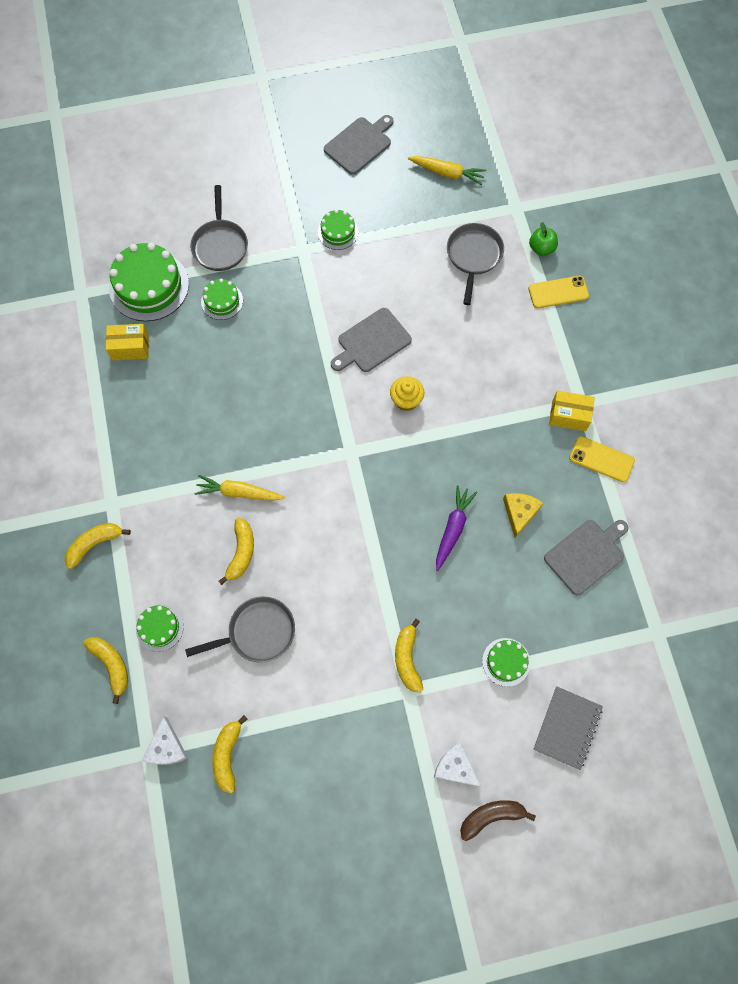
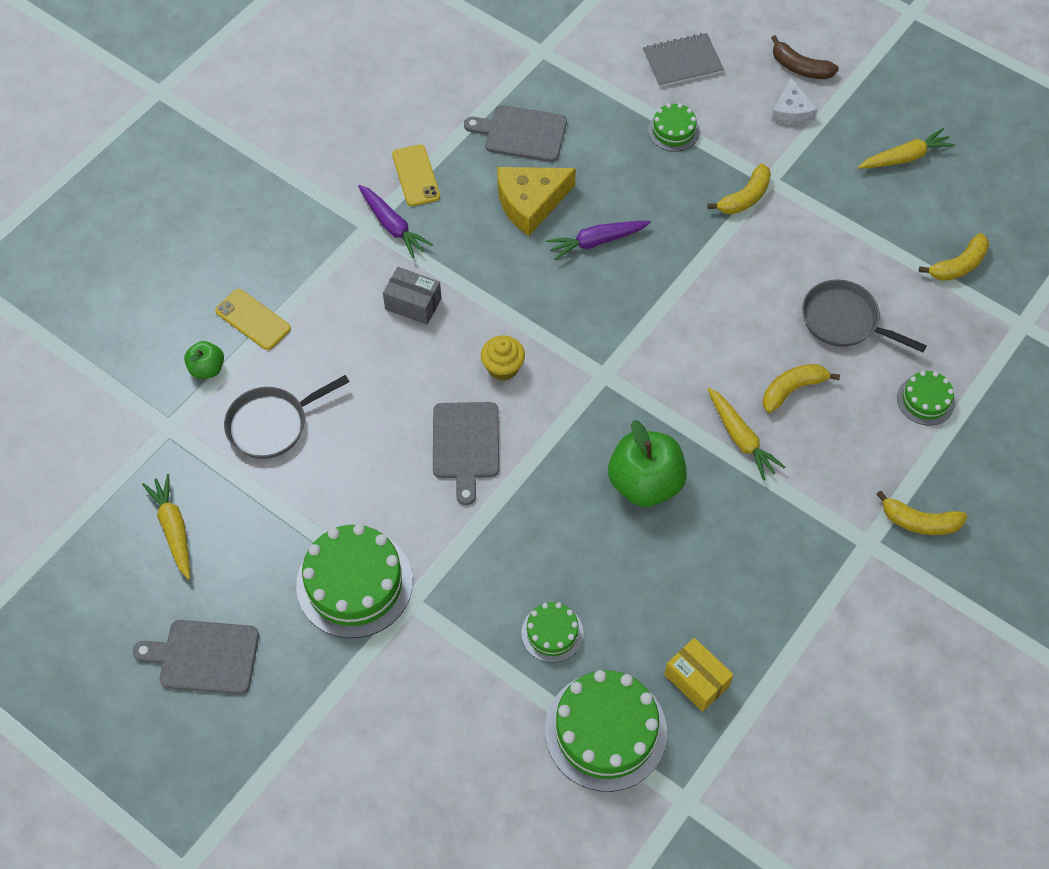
camera: 130 degrees left, 10 degrees down
(112, 665) = (996, 411): yellow banana -> none
(167, 747) = (1004, 313): white cheese -> none
(220, 245) = (482, 698): grey pan -> none
(260, 415) = (645, 483): none -> green apple
(338, 232) = (354, 583): green cake -> green cake, size x1.91
(344, 813) = (905, 157): none -> yellow carrot
(371, 342) = (466, 445): grey cutting board -> grey cutting board turned 75 degrees clockwise
(496, 384) = (413, 304): none -> grey box
(520, 513) = (530, 203): yellow cheese -> yellow cheese, size x1.59
(569, 415) = (392, 226): yellow box -> purple carrot

